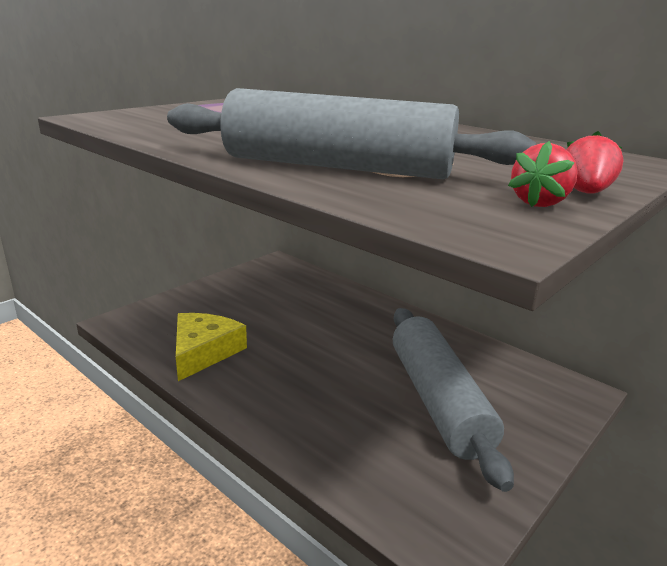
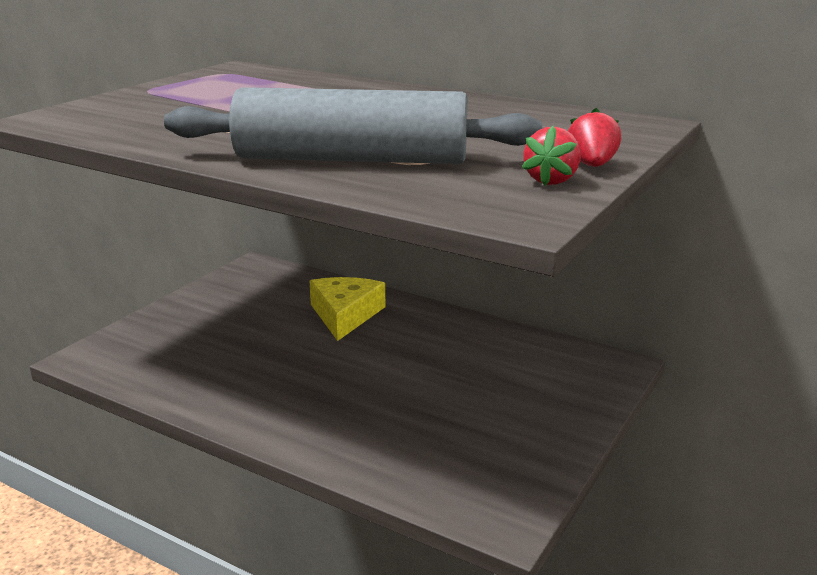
camera: 10 degrees left, 0 degrees up
(204, 352) = (200, 378): yellow cheese -> yellow cheese (345, 315)
(438, 401) = (473, 394): grey rolling pin -> none

